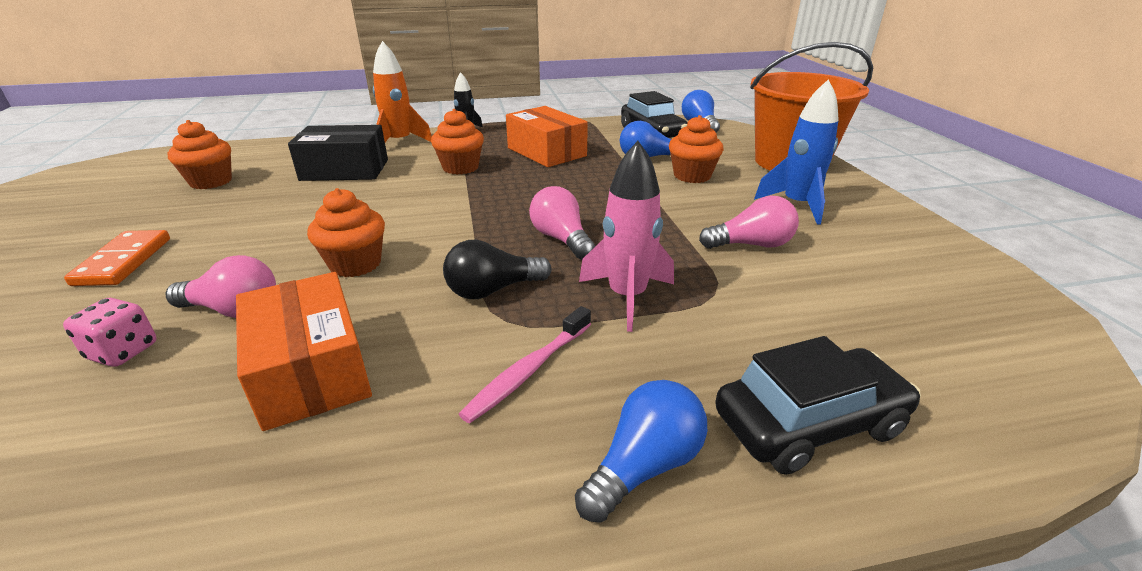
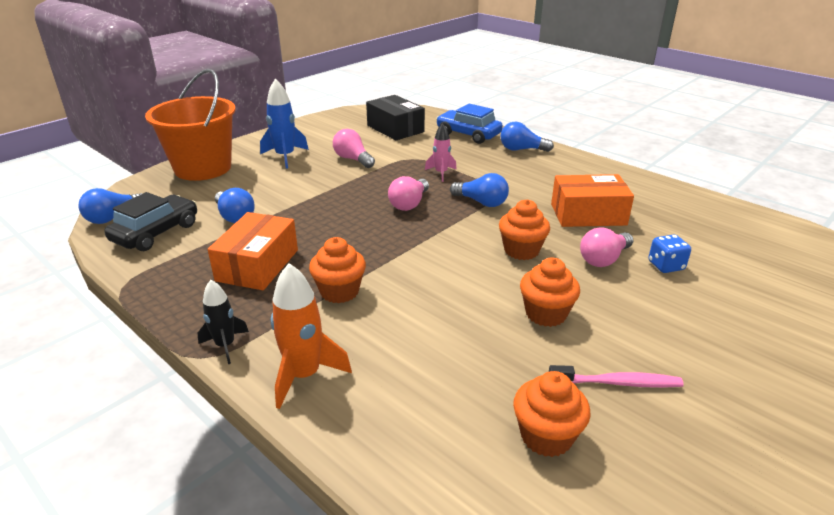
camera: 125 degrees left, 0 degrees up
(123, 261) = (660, 343): orange domino -> none
(123, 351) = (666, 266): pink dice -> blue dice
(234, 310) = (604, 259): pink light bulb -> pink light bulb turned 105 degrees counterclockwise
(311, 370) = (588, 214): orange box -> orange box turned 60 degrees clockwise
(345, 170) = (415, 358): black box -> black box (395, 129)
(493, 290) = (481, 202): black light bulb -> blue light bulb
(528, 371) = (515, 176): pink toothbrush -> pink toothbrush (617, 383)
(627, 297) = (441, 173): pink rocket -> pink rocket, size x0.64
(692, 176) = (262, 192): orange cupcake -> orange cupcake (545, 314)
(808, 423) = (468, 134): black car -> blue car

